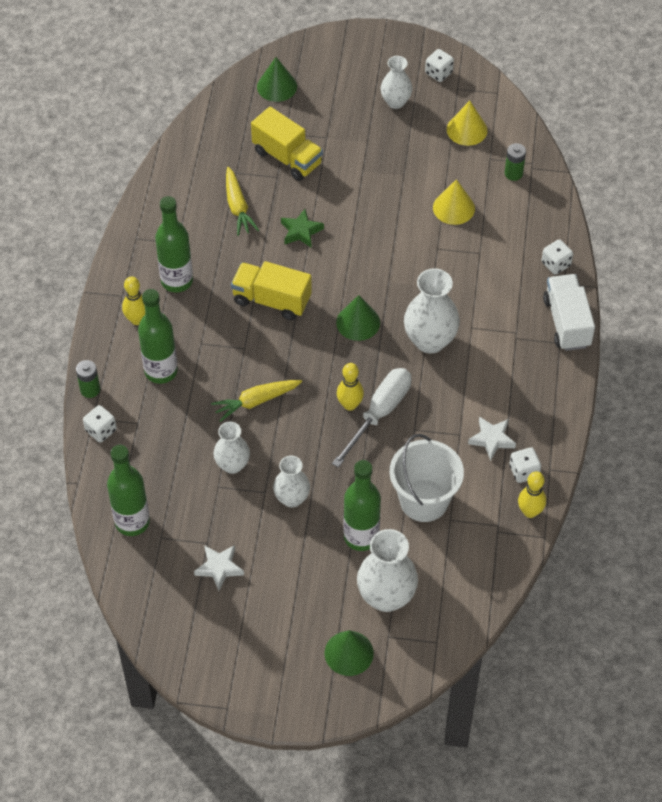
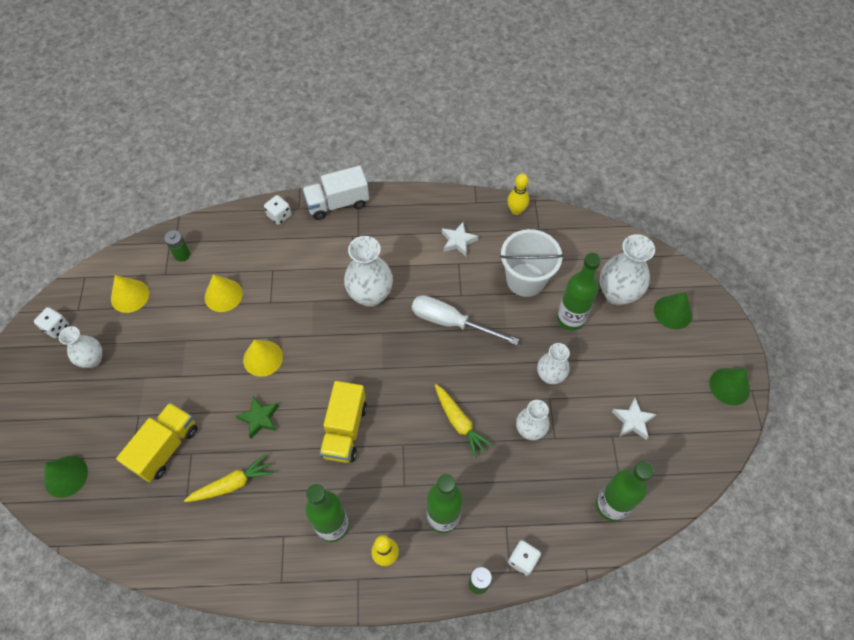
camera: 100 degrees left, 5 degrees up
(350, 405) = (447, 346): yellow bowling pin -> none
(358, 322) = (359, 353): green cone -> green cone (729, 386)
(369, 238) = (263, 358): none -> yellow cone
(524, 471) = (482, 218): white dice -> none

